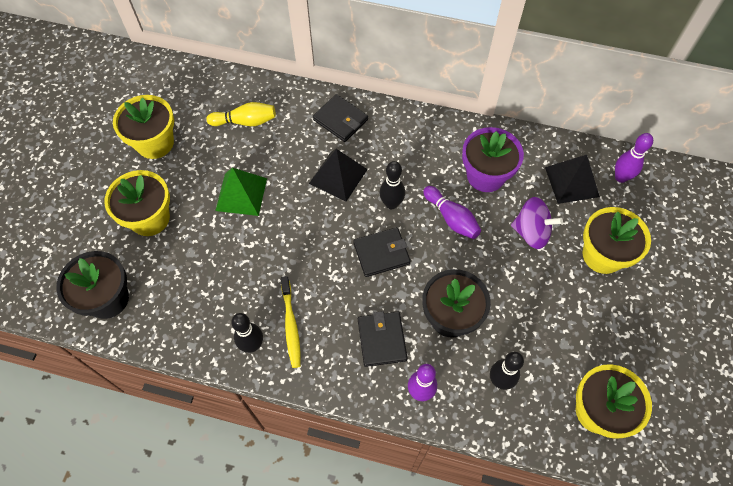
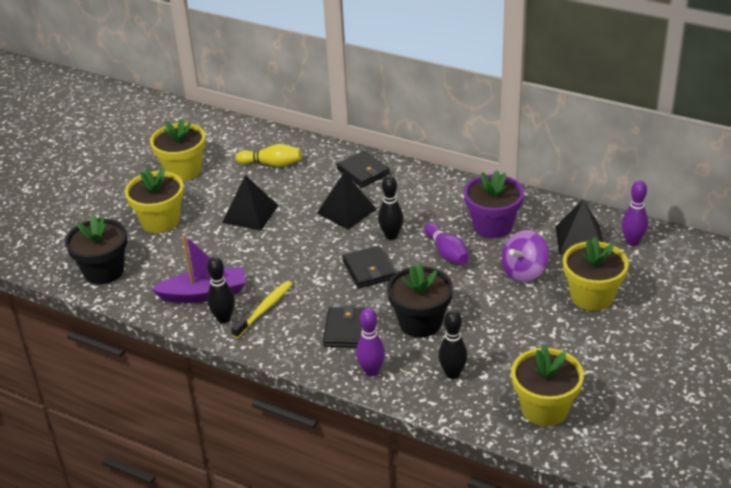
camera: 15 degrees right, 25 degrees down
(223, 313) = (204, 293): none -> purple boat
(241, 194) = (250, 214): green pyramid -> black pyramid
(291, 325) = (264, 309): yellow toothbrush -> yellow toothbrush turned 150 degrees counterclockwise
(381, 253) = (369, 270): black wallet -> black wallet turned 75 degrees clockwise
(531, 232) = (524, 271): purple spinning top -> purple spinning top turned 105 degrees clockwise

